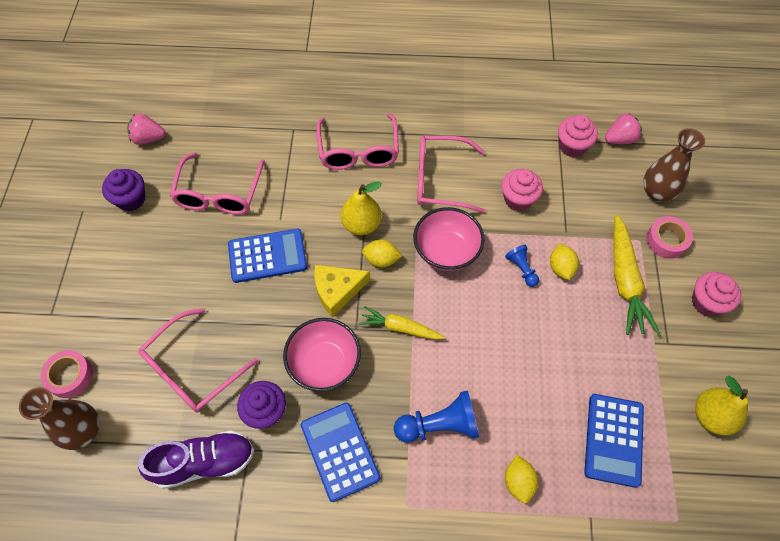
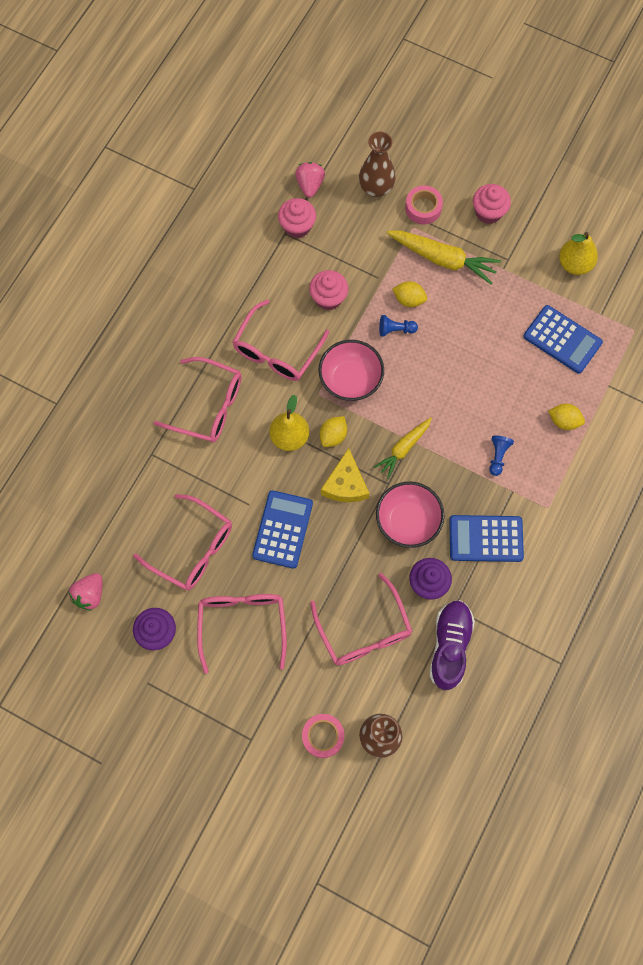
camera: 65 degrees left, 10 degrees up
(161, 261) = (242, 624): none -> pink glasses
(439, 425) = (498, 456): blue pawn -> blue pawn, size x0.57

